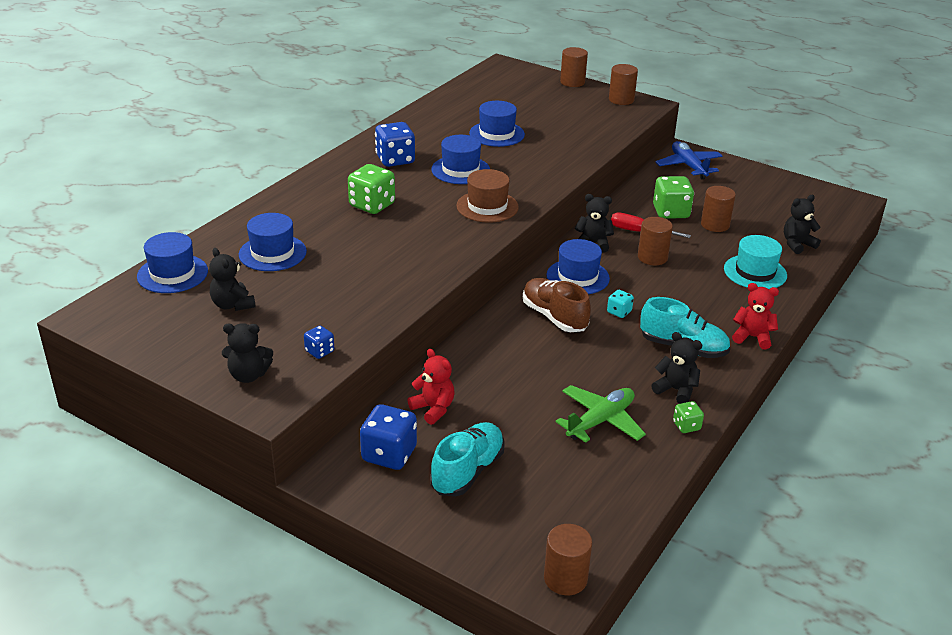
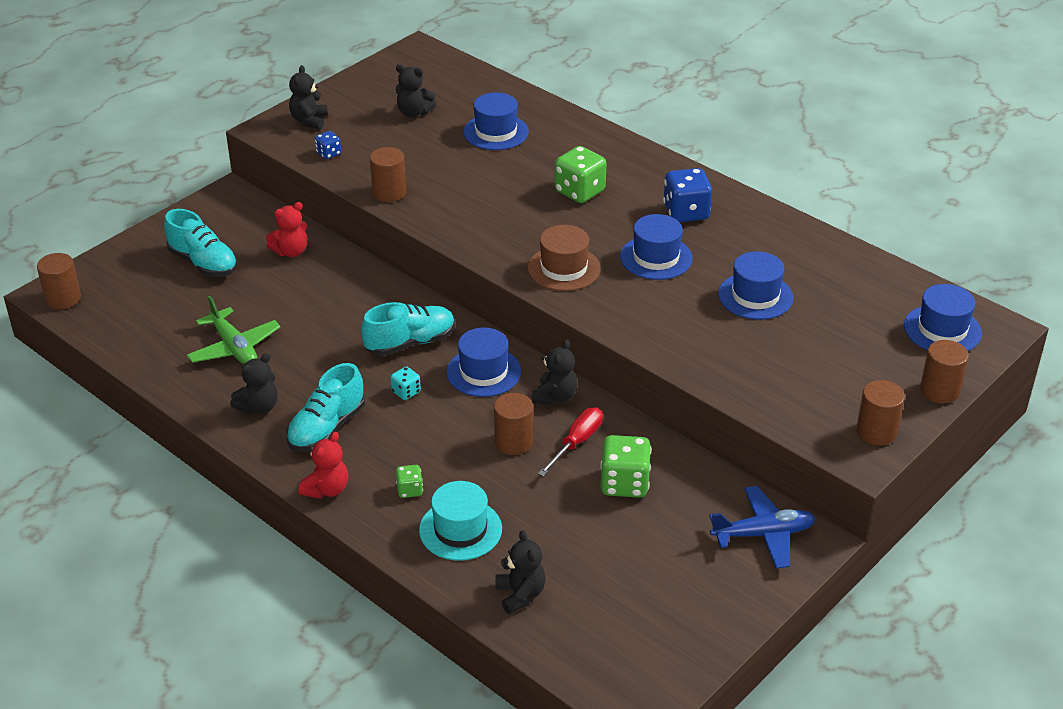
camera: 100 degrees right, 5 degrees up
(172, 274) = (473, 83): blue hat -> blue hat (942, 329)
(232, 305) = (414, 112): black teddy bear -> black teddy bear turned 135 degrees counterclockwise
(389, 454) = (242, 224): blue dice -> none
(554, 317) = (410, 343): brown shoe -> turquoise shoe
(686, 426) = (203, 402): green dice -> green dice (409, 490)
(715, 225) = (585, 521): brown cylinder -> brown cylinder (389, 192)

